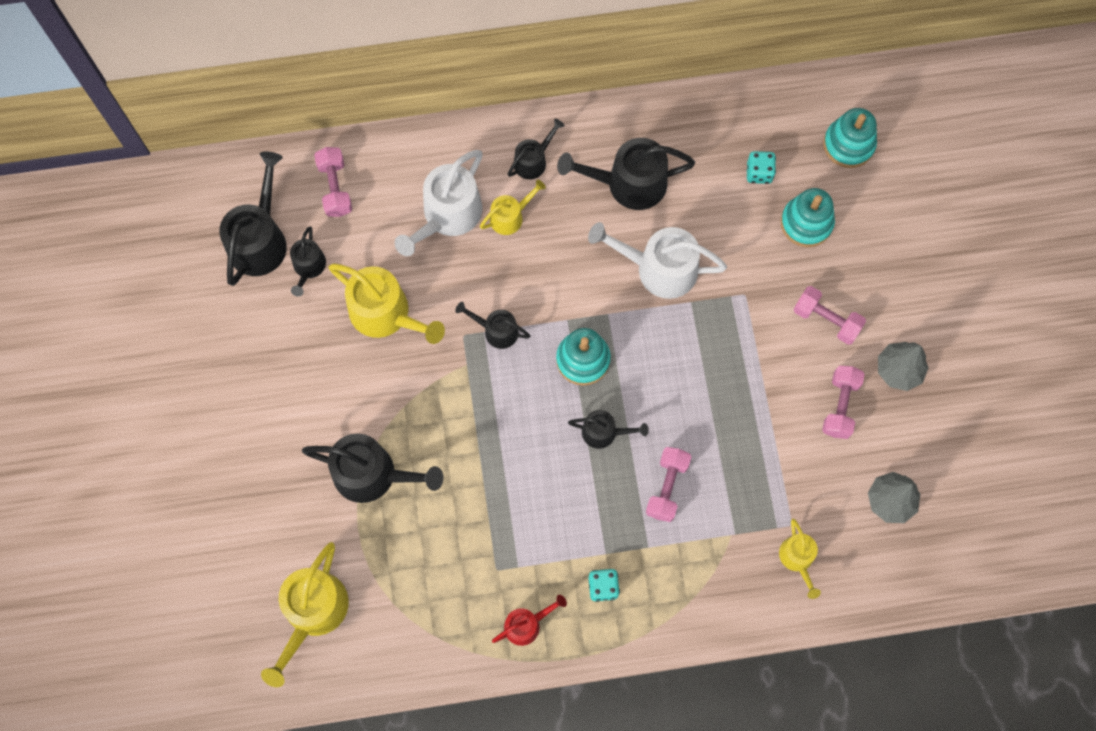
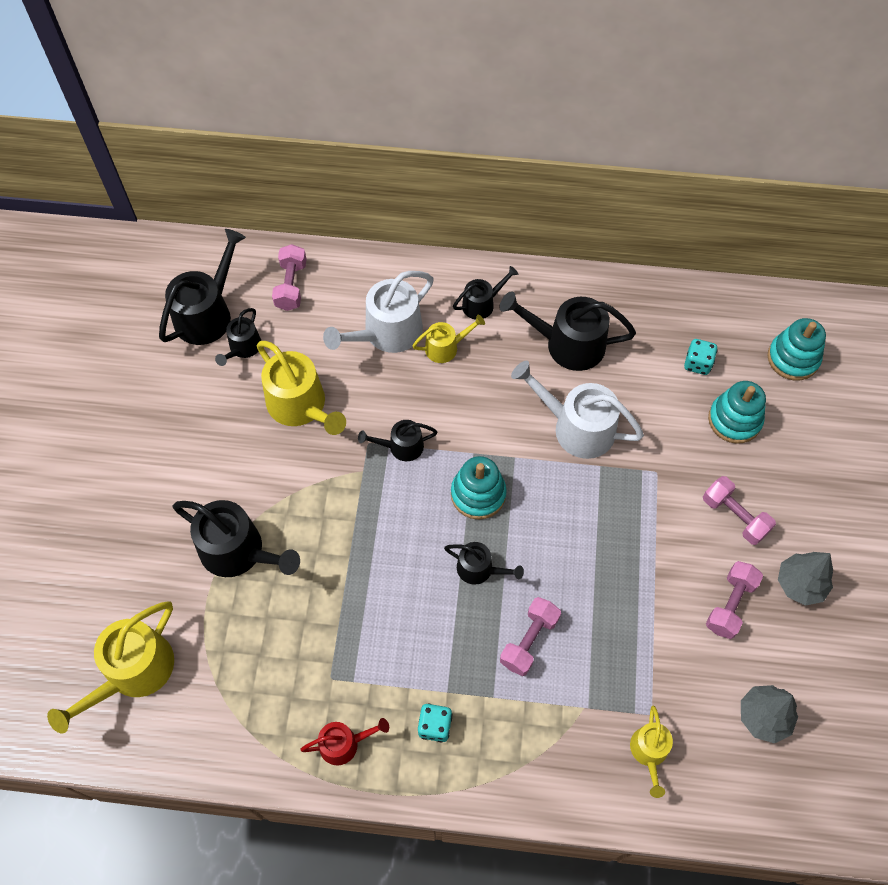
camera: 15 degrees right, 10 degrees down
(496, 331) = (401, 447): black watering can -> black watering can turned 45 degrees counterclockwise

